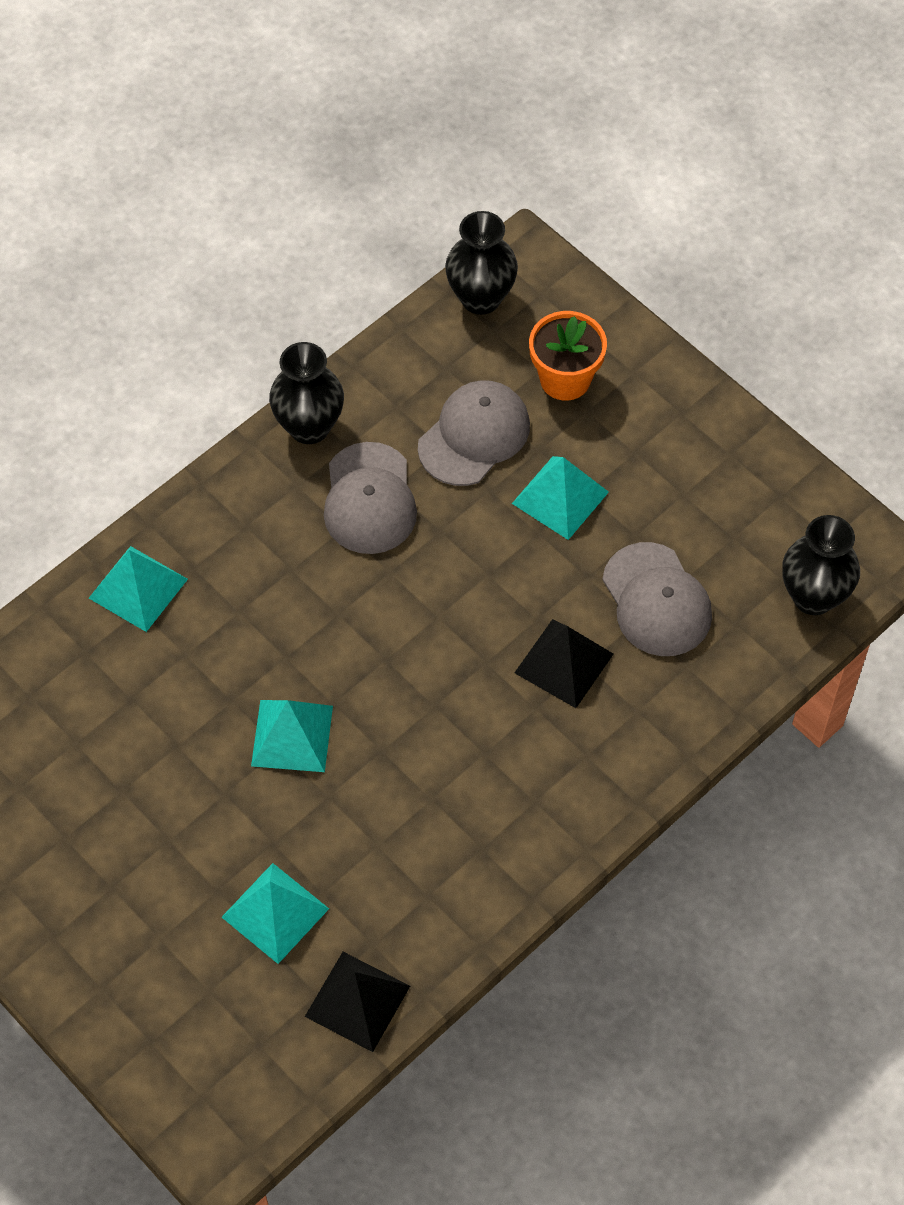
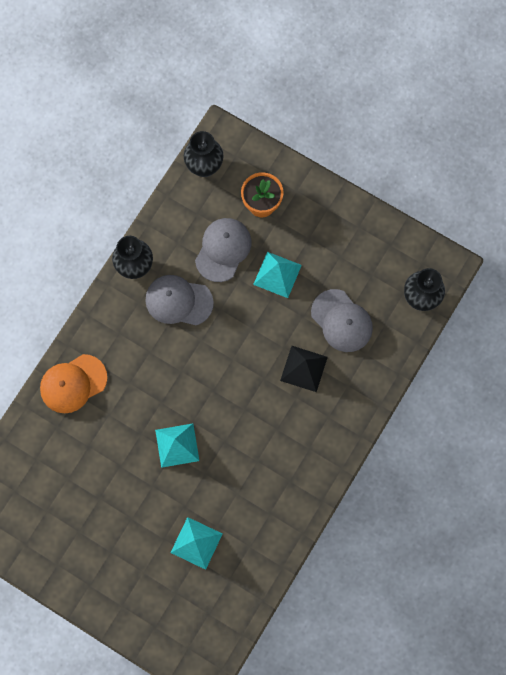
camera: 15 degrees left, 15 degrees up
(138, 588) = (73, 383): turquoise pyramid -> orange cap
(357, 1001) = (250, 578): black pyramid -> none
(369, 499) = (178, 301): grey cap -> grey cap turned 120 degrees clockwise

